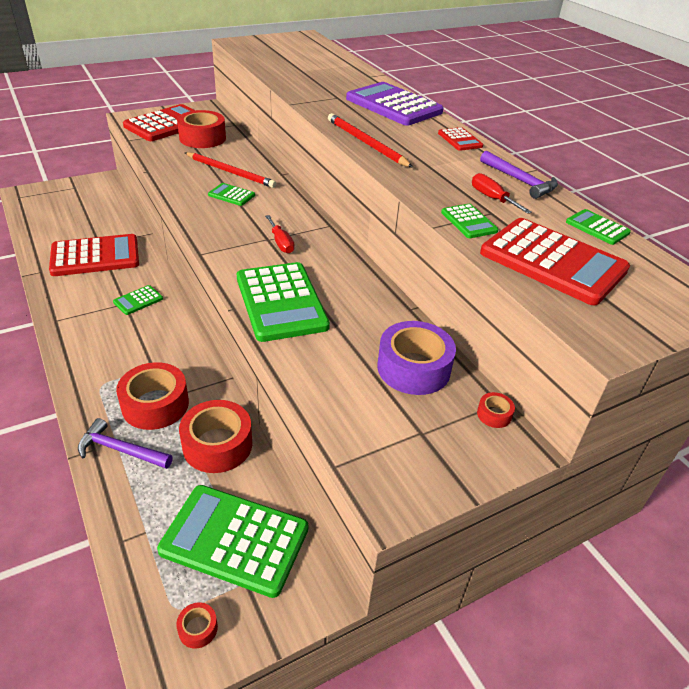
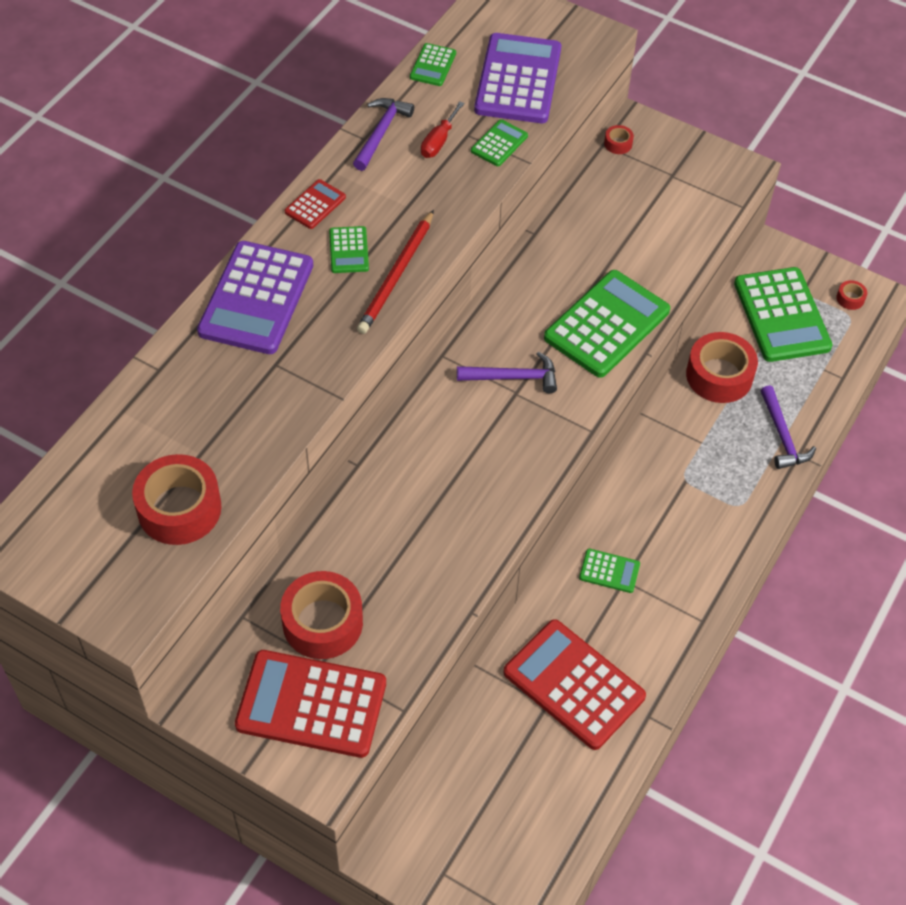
camera: 120 degrees left, 15 degrees up
(155, 404) = (721, 447): red tape -> red tape (179, 508)
(230, 172) = (398, 520): red pencil -> none
(231, 195) = (454, 481): green calculator -> green calculator (349, 250)
(281, 243) = (513, 377): red screwdriver -> purple hammer
(413, 368) = (610, 203): purple tape -> none
(553, 262) = (518, 80): red calculator -> purple calculator

